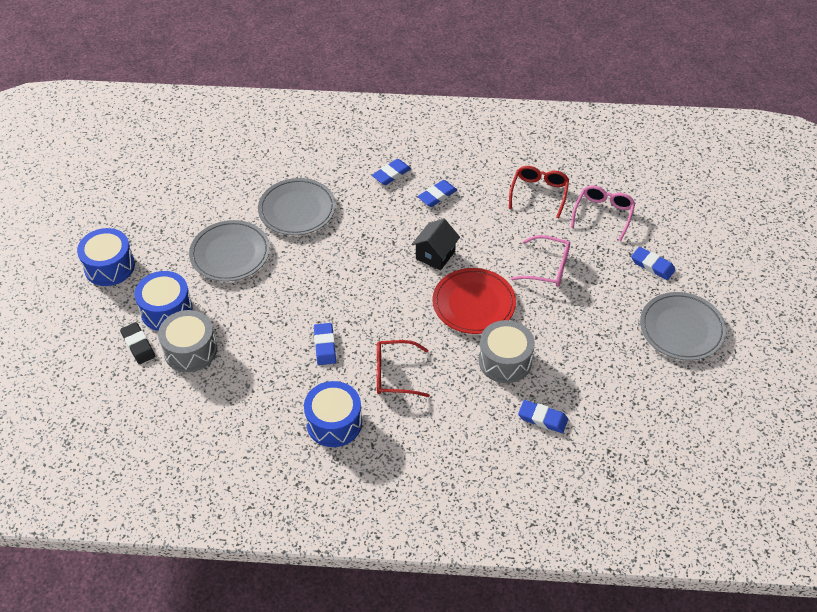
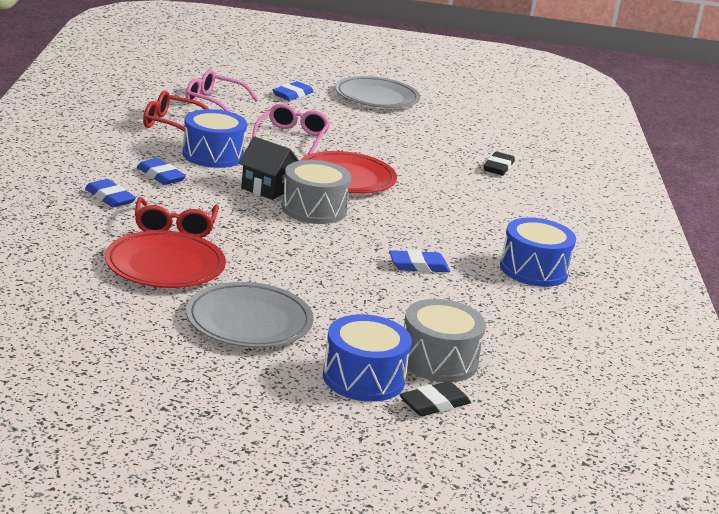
camera: 95 degrees left, 25 degrees down
(109, 266) = (267, 431): blue drum -> blue drum (213, 155)
(297, 210) = (165, 265): grey plate -> red plate
(394, 374) = (455, 230): red glasses -> red glasses (175, 227)
(505, 361) = (427, 174): grey drum -> grey drum (314, 209)
(542, 418) = (498, 167): blue eraser -> black eraser

